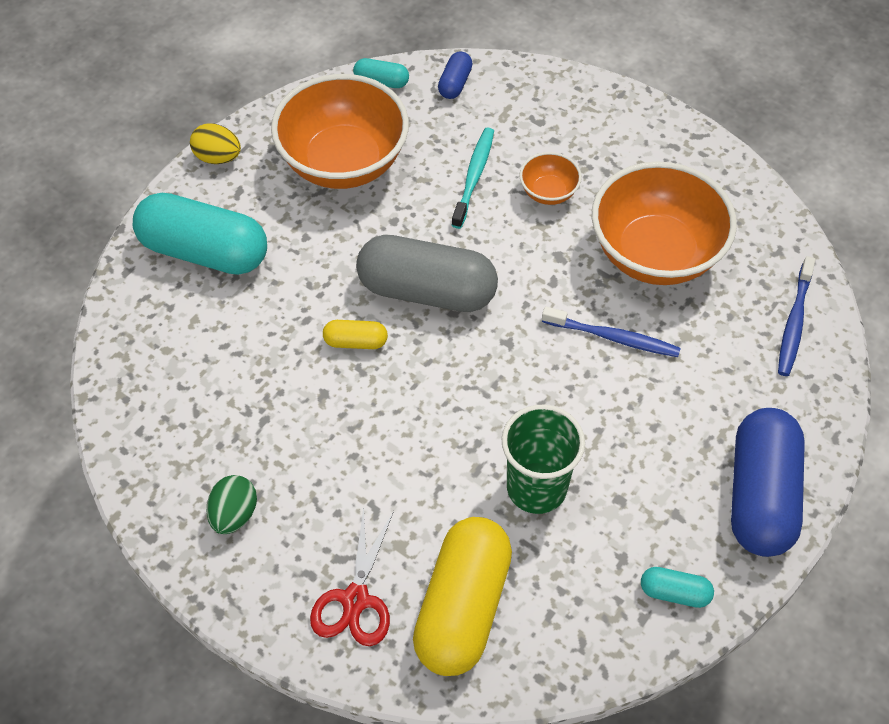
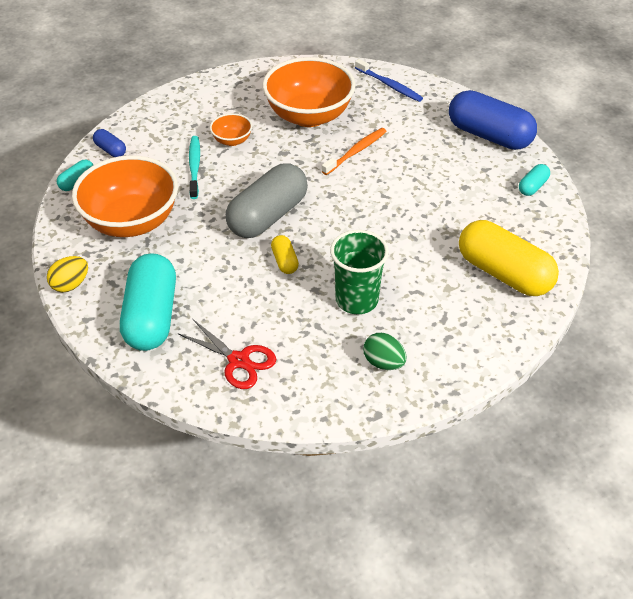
camera: 65 degrees left, 10 degrees down
(204, 251) = (151, 316): turquoise capsule -> turquoise capsule turned 45 degrees counterclockwise
(355, 342) = (284, 261): yellow capsule -> yellow capsule turned 45 degrees counterclockwise
(355, 600) = (476, 320): red scissors -> red scissors (239, 360)
(474, 177) = (194, 167): turquoise toothbrush -> turquoise toothbrush turned 45 degrees clockwise
(536, 488) = (439, 216): green cup -> green cup (356, 300)
(612, 337) = (355, 152): blue toothbrush -> orange toothbrush

